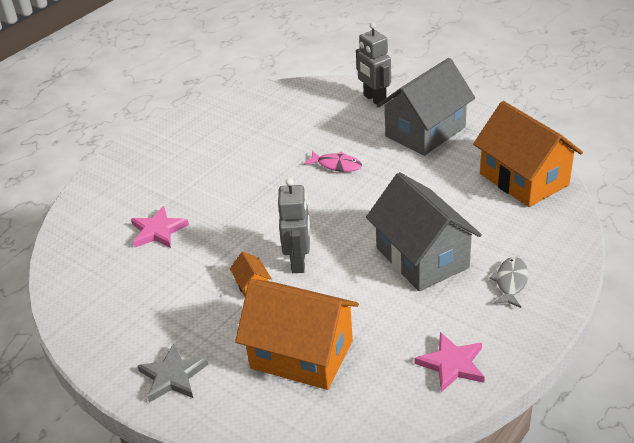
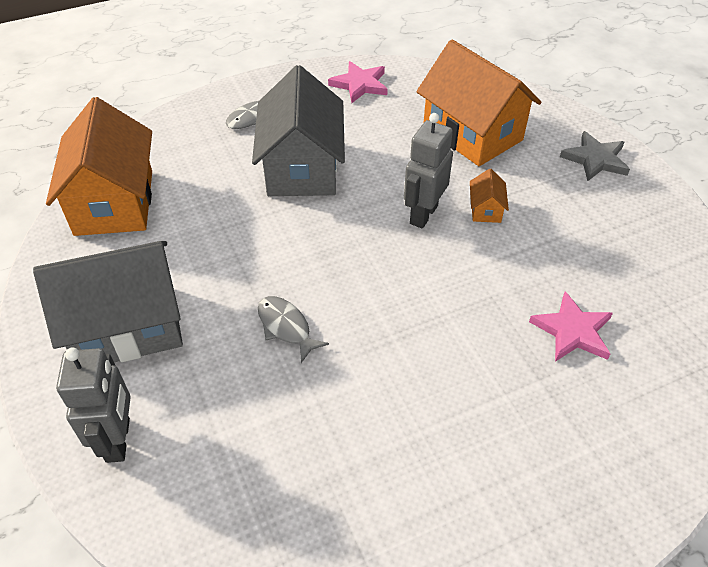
camera: 155 degrees left, 10 degrees up
(336, 165) = (286, 327): pink fish -> grey fish

